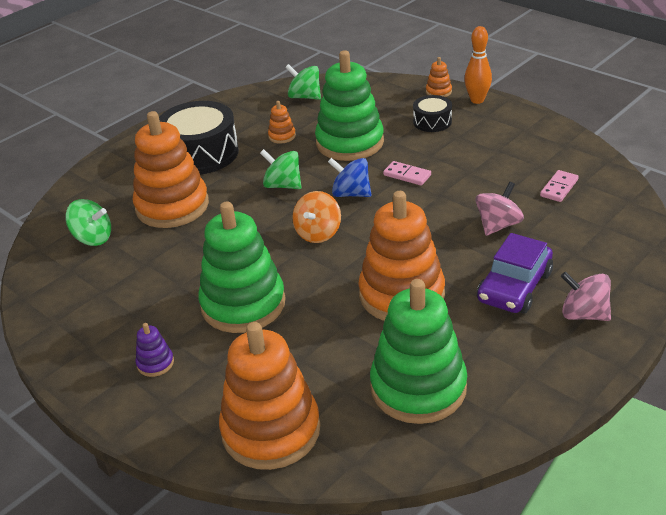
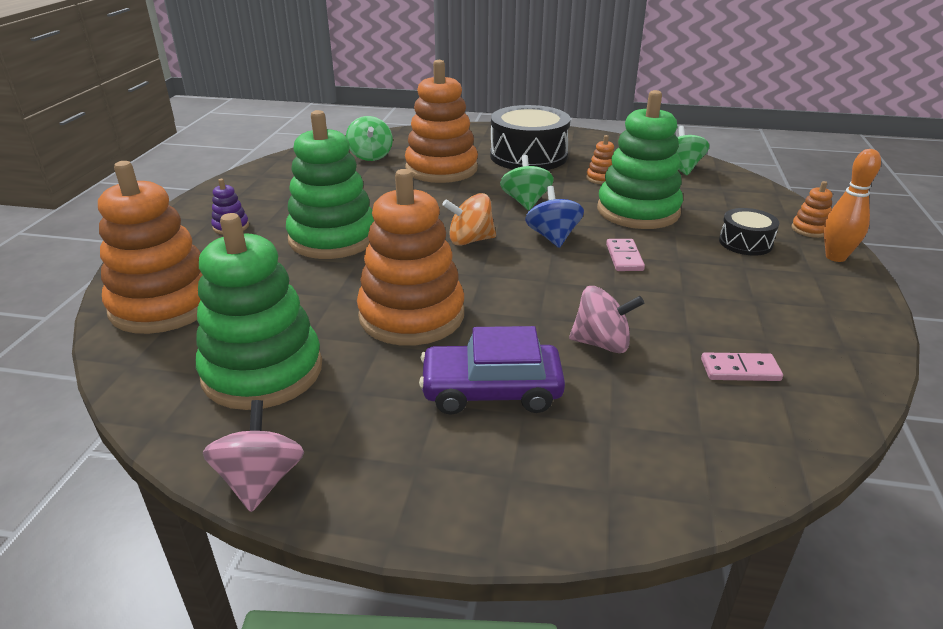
camera: 55 degrees right, 5 degrees down
(584, 314) = (483, 469): pink spinning top -> pink spinning top (260, 481)

